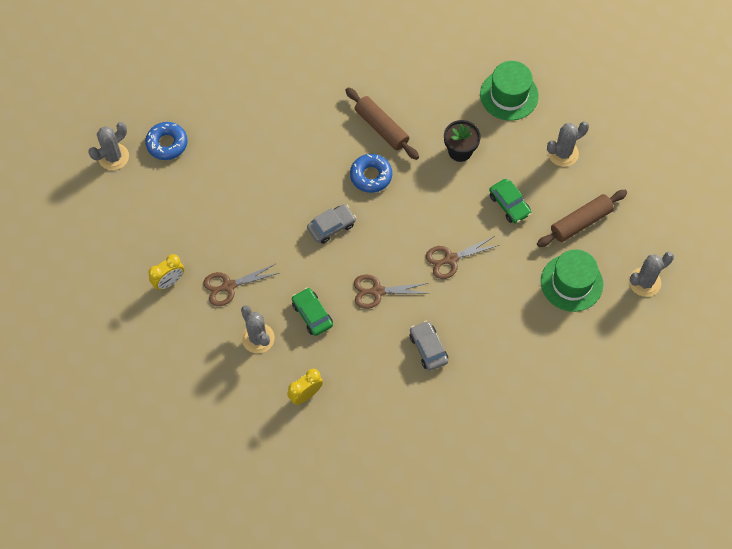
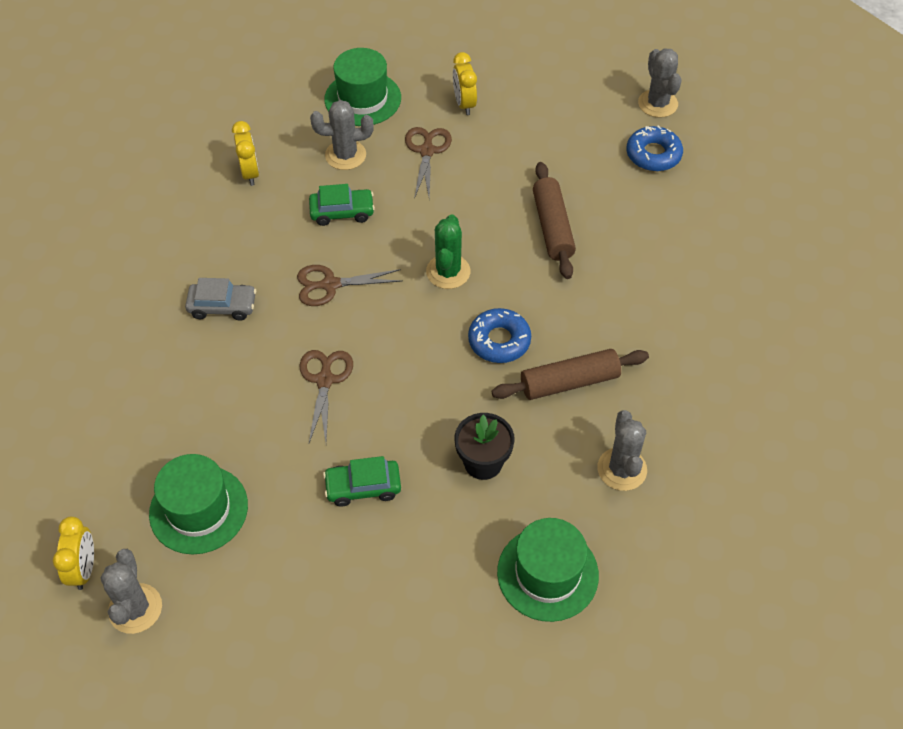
camera: 115 degrees right, 10 degrees down
(194, 354) = (362, 99): none -> green hat
(331, 226) = (448, 272): grey car -> green cactus
(377, 291) = (330, 285): brown scissors -> brown scissors turned 120 degrees counterclockwise
(563, 153) = (406, 602): grey cactus -> grey cactus (622, 469)
(580, 222) = (280, 568): brown rolling pin -> brown rolling pin (553, 227)
(639, 322) = (84, 569): none -> yellow clock

